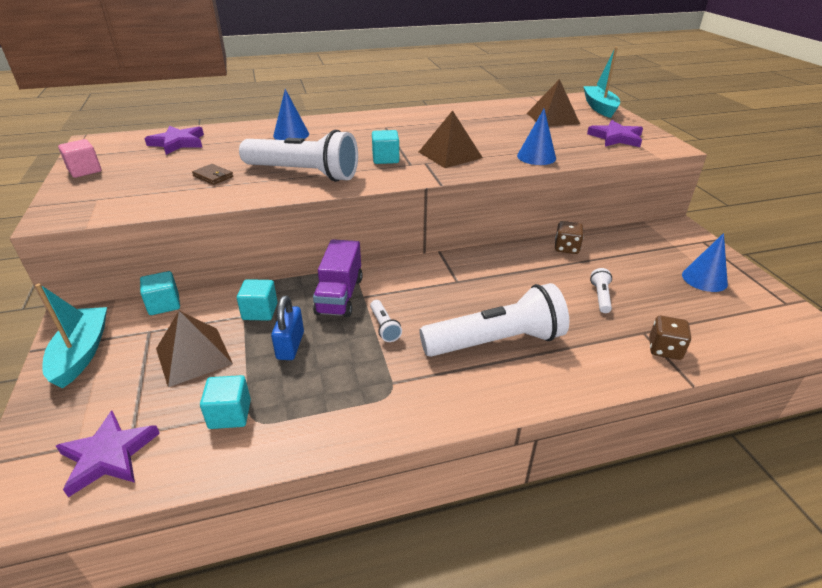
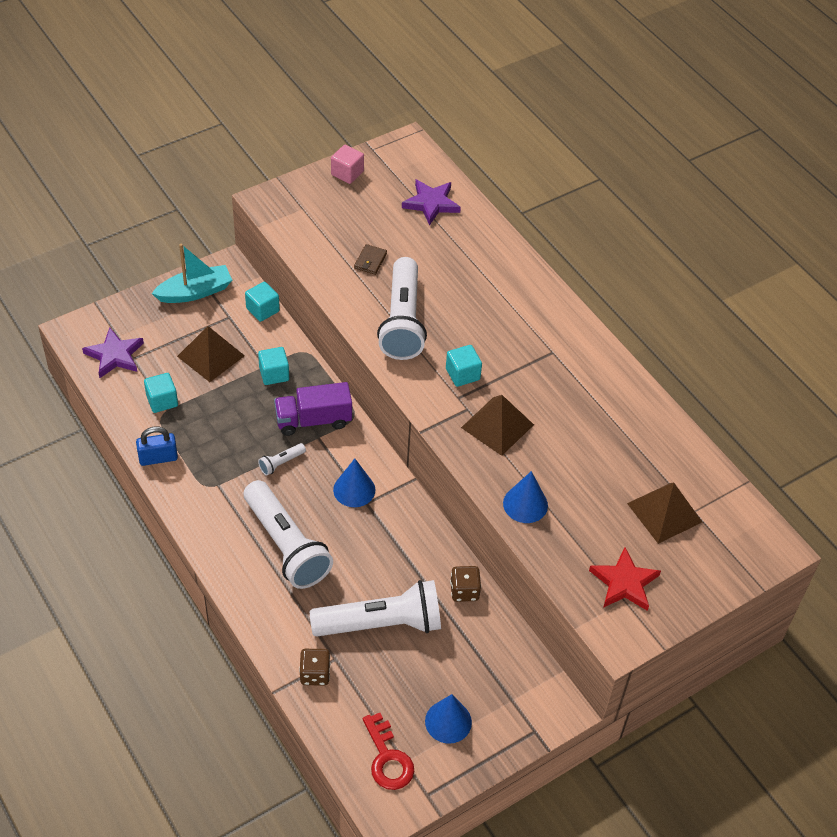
camera: 70 degrees right, 15 degrees up
(290, 345) = (239, 409): blue padlock -> blue padlock (158, 458)
(291, 134) = (491, 279): blue cone -> blue cone (354, 489)
(599, 107) = (738, 565): turquoise boat -> none
(600, 297) = (381, 624): white flashlight -> white flashlight, size x2.44
(616, 138) = (624, 583): purple star -> red star
(755, 319) = (388, 758): none -> red key

